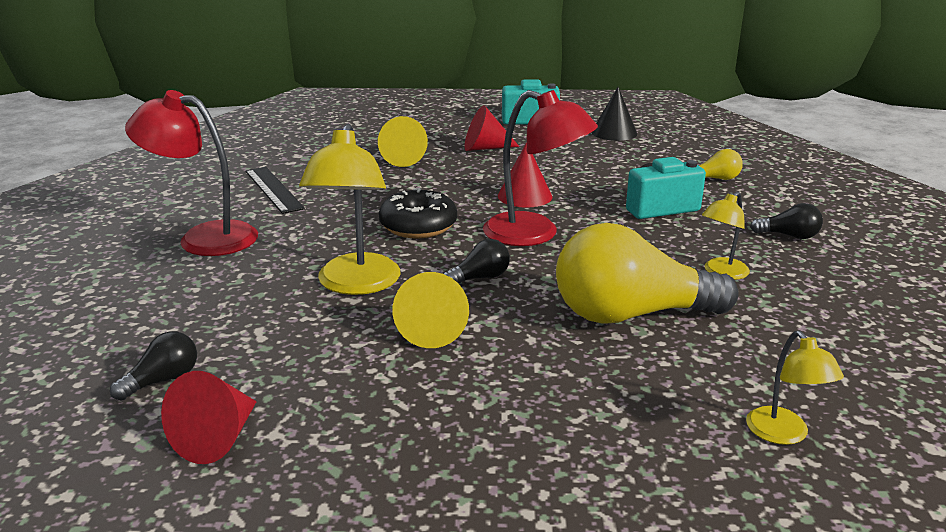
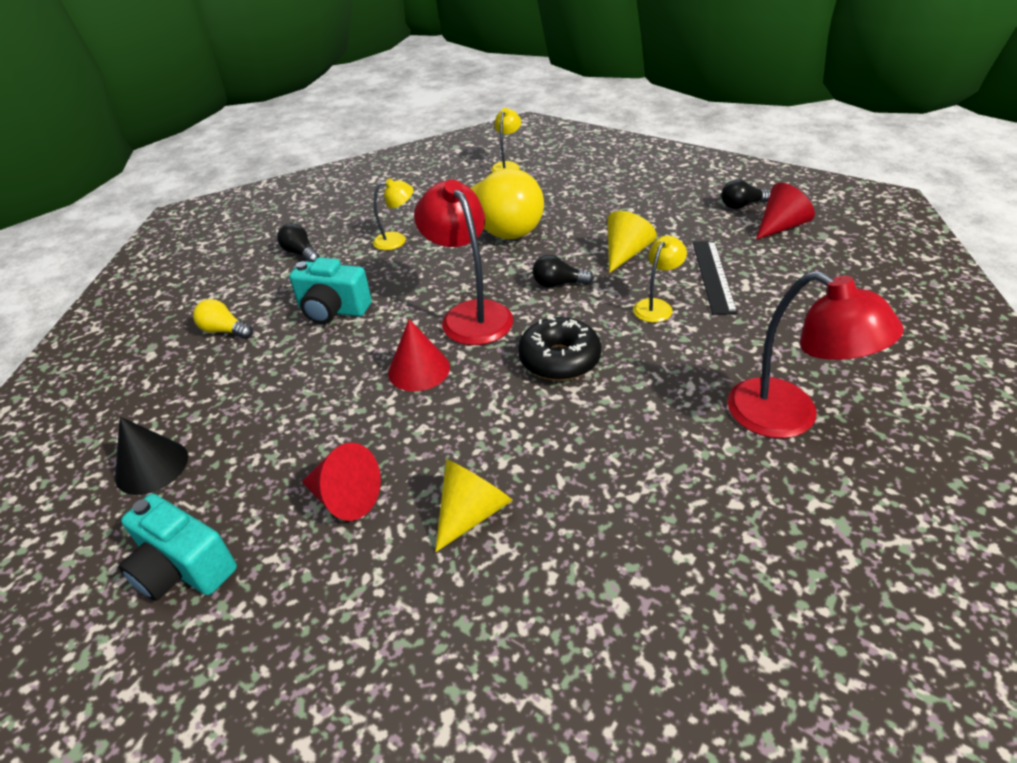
camera: 145 degrees left, 15 degrees up
(163, 380) = (816, 267): black light bulb -> black light bulb (741, 205)
(273, 189) = (688, 498): black ruler -> black ruler (713, 276)
(356, 284) = (656, 306): yellow lamp -> yellow lamp, size x0.54

